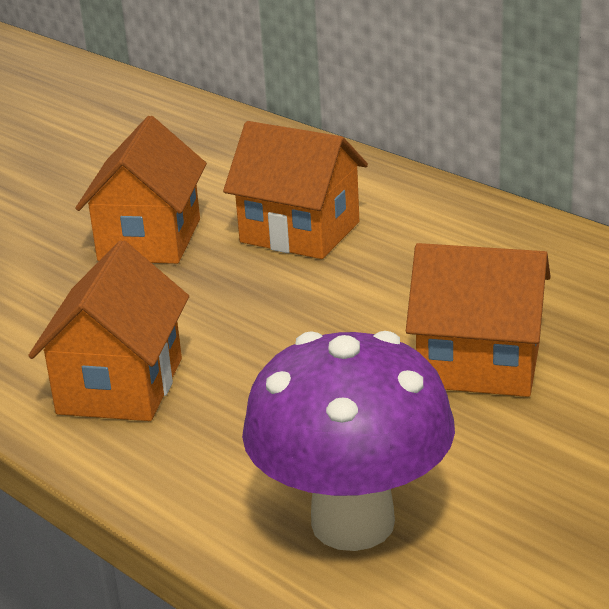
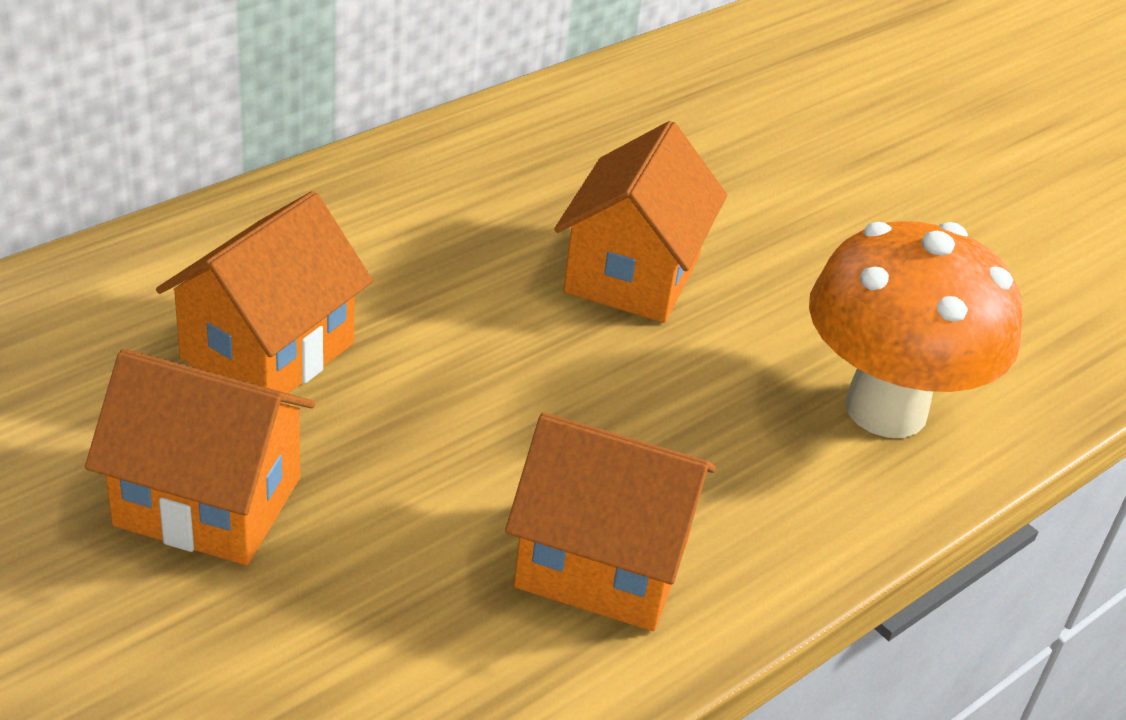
camera: 90 degrees left, 10 degrees up
(353, 523) = (886, 409): purple mushroom -> orange mushroom

